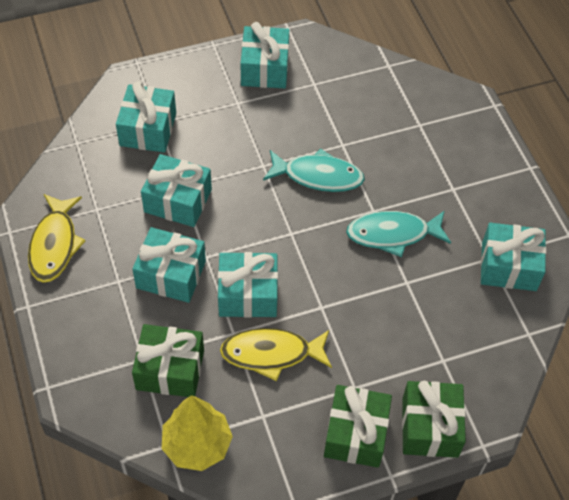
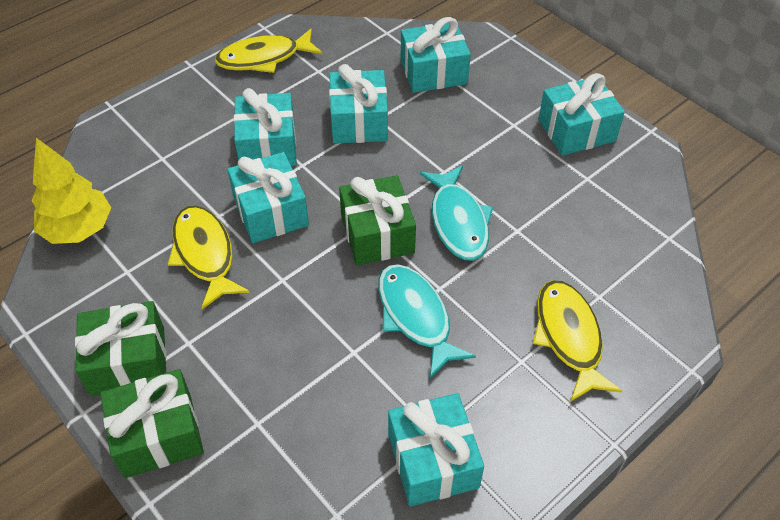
camera: 70 degrees right, 5 degrees down
(170, 369) = (157, 181): green gift -> green gift (377, 234)
(445, 155) = (569, 337): none -> yellow fish

